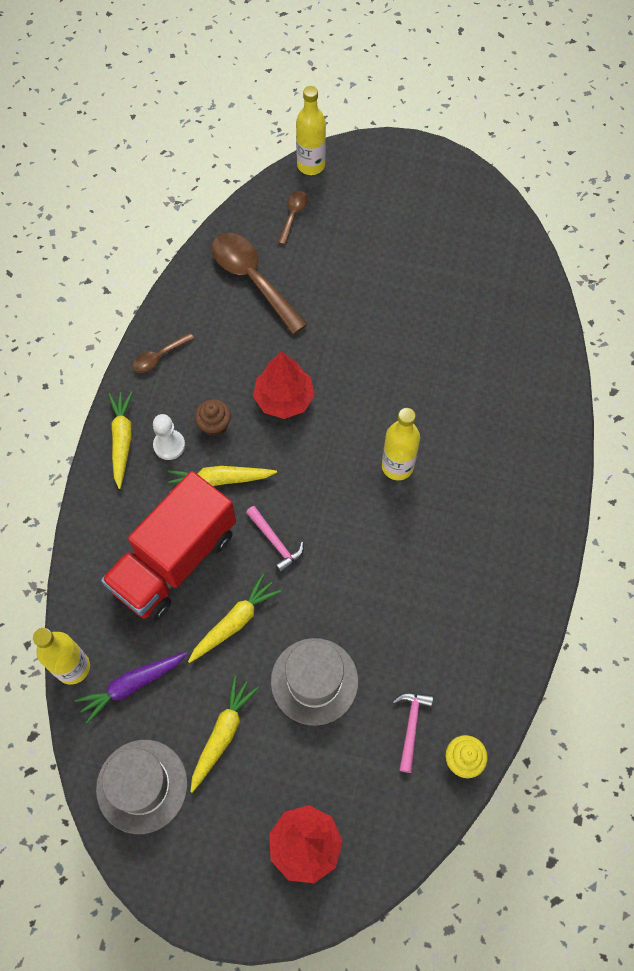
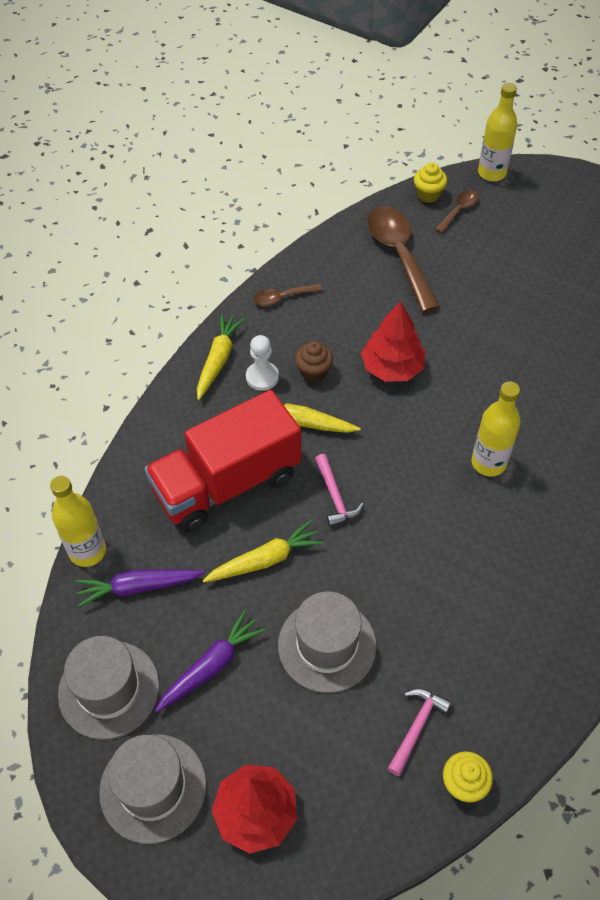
camera: 20 degrees right, 10 degrees down
(212, 856) = (153, 788): none -> grey hat
(222, 734) = (211, 666): yellow carrot -> purple carrot
(259, 206) = (428, 195): none -> yellow cupcake

